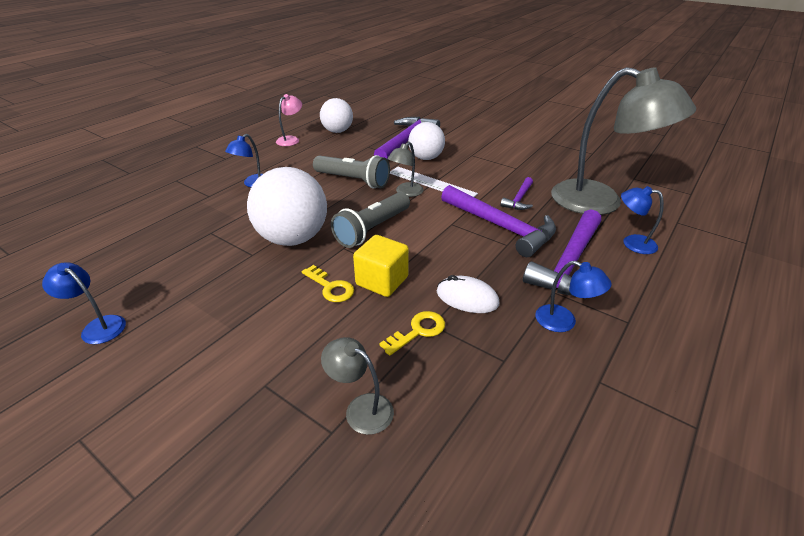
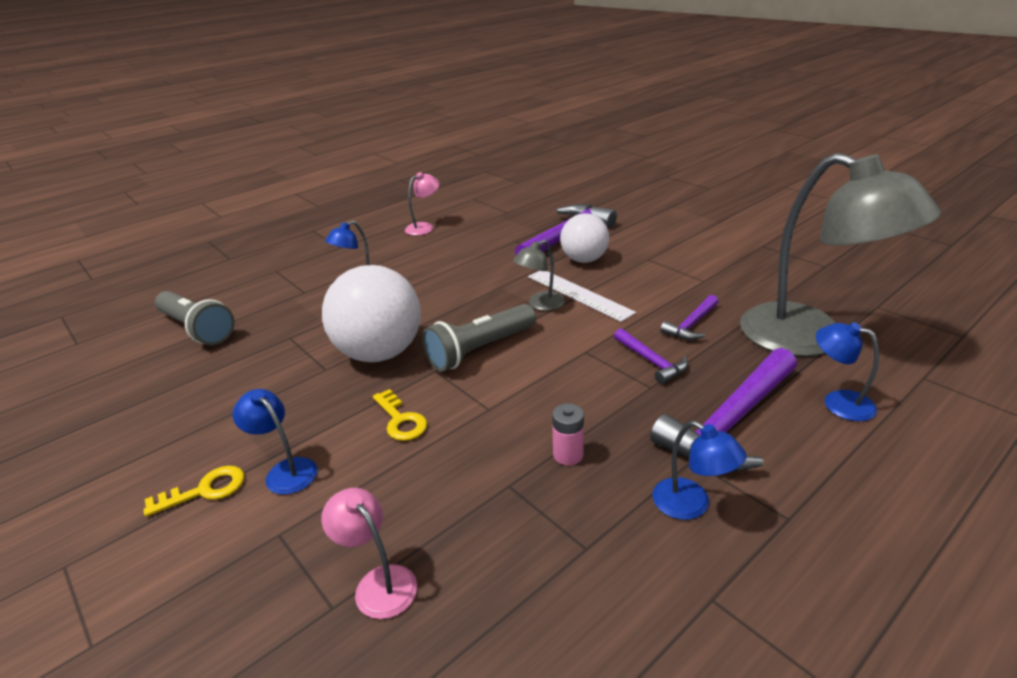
camera: 15 degrees right, 5 degrees down
(98, 326) = (131, 437): blue lamp -> blue lamp (285, 470)
(337, 131) = (484, 219): white ball -> none
(353, 180) = (480, 284): grey flashlight -> grey flashlight (197, 329)
(361, 408) = (378, 582): grey lamp -> pink lamp
(382, 281) = (466, 419): yellow cube -> none
(418, 331) = (487, 491): yellow key -> yellow key (204, 490)
(467, 298) = (568, 455): white mouse -> pink battery
(501, 227) = (651, 361): purple hammer -> purple hammer, size x0.51

